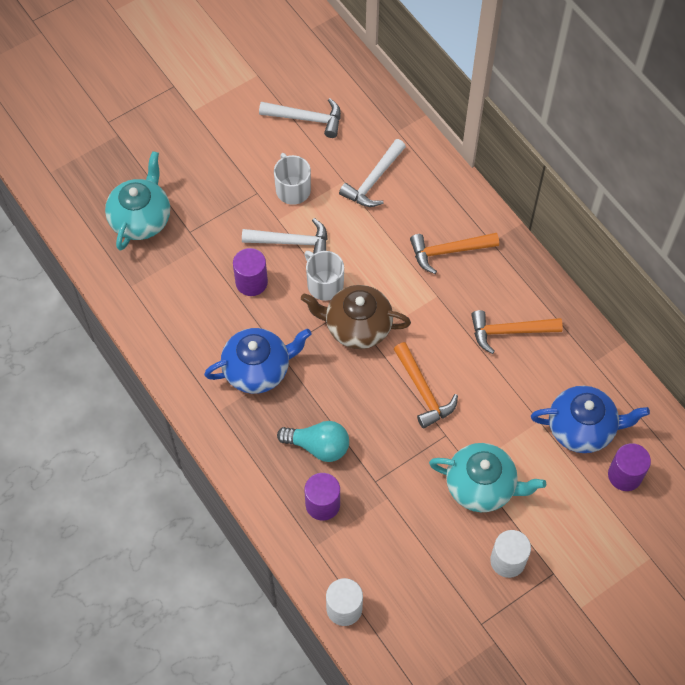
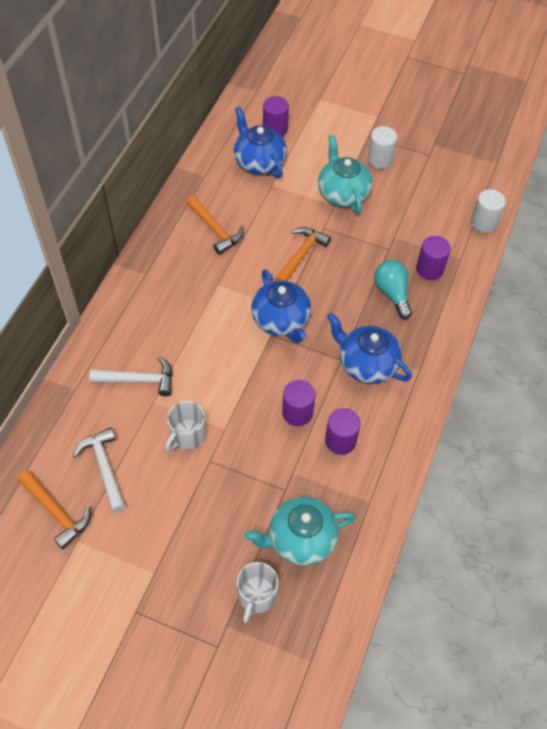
camera: 125 degrees left, 5 degrees down
(200, 299) = (340, 440): none -> purple cylinder
(292, 242) = (239, 405): white hammer -> none
(324, 284) = (261, 361): white mug -> white mug (256, 595)
(357, 326) = (281, 320): brown teapot -> blue teapot
(448, 251) = (173, 296): orange hammer -> orange hammer (57, 512)

